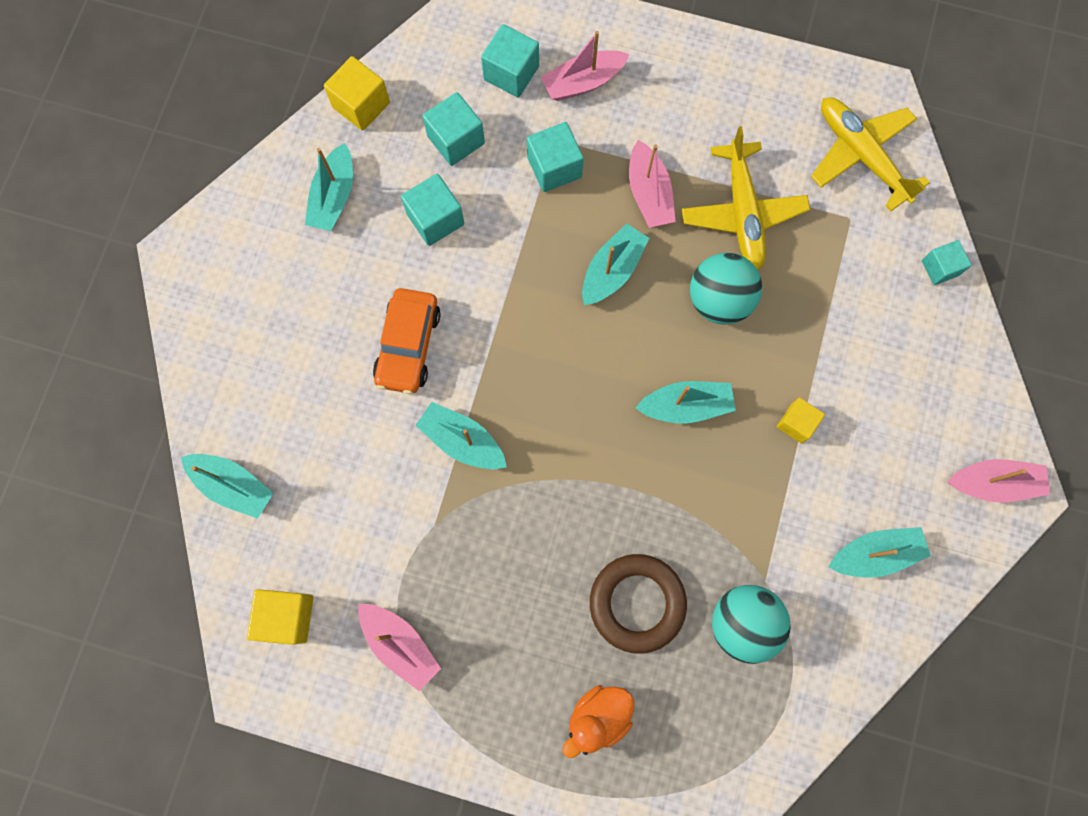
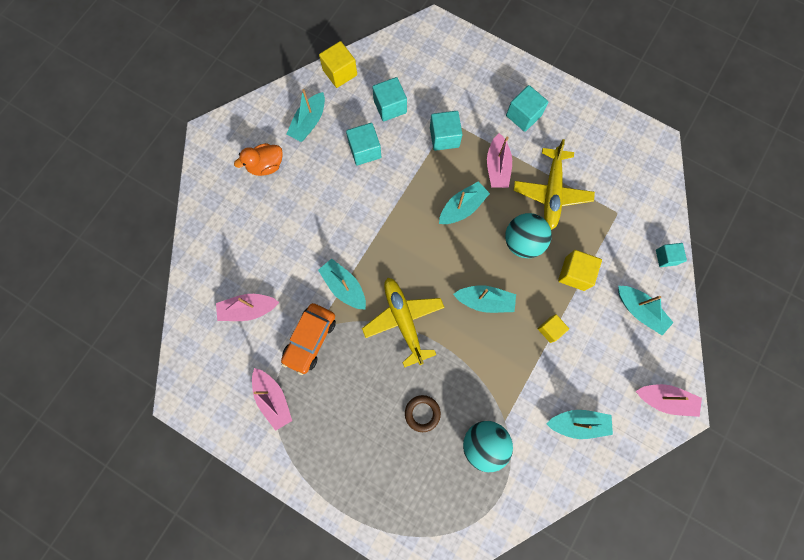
camera: 15 degrees right, 0 degrees up
(233, 486) = (202, 277): turquoise boat -> turquoise boat (639, 311)
(287, 616) = (211, 363): yellow cube -> yellow cube (574, 273)
(408, 346) = (328, 221): orange car -> orange car (310, 339)
(511, 73) = (434, 75): turquoise cube -> turquoise cube (523, 115)
(583, 82) = (475, 91): pink boat -> pink boat (248, 309)
(598, 716) = (380, 476): orange duck -> orange duck (266, 165)
(637, 603) = (422, 413): brown ring -> brown ring, size x0.59
(861, 155) = (635, 176): yellow plane -> yellow plane (403, 320)

